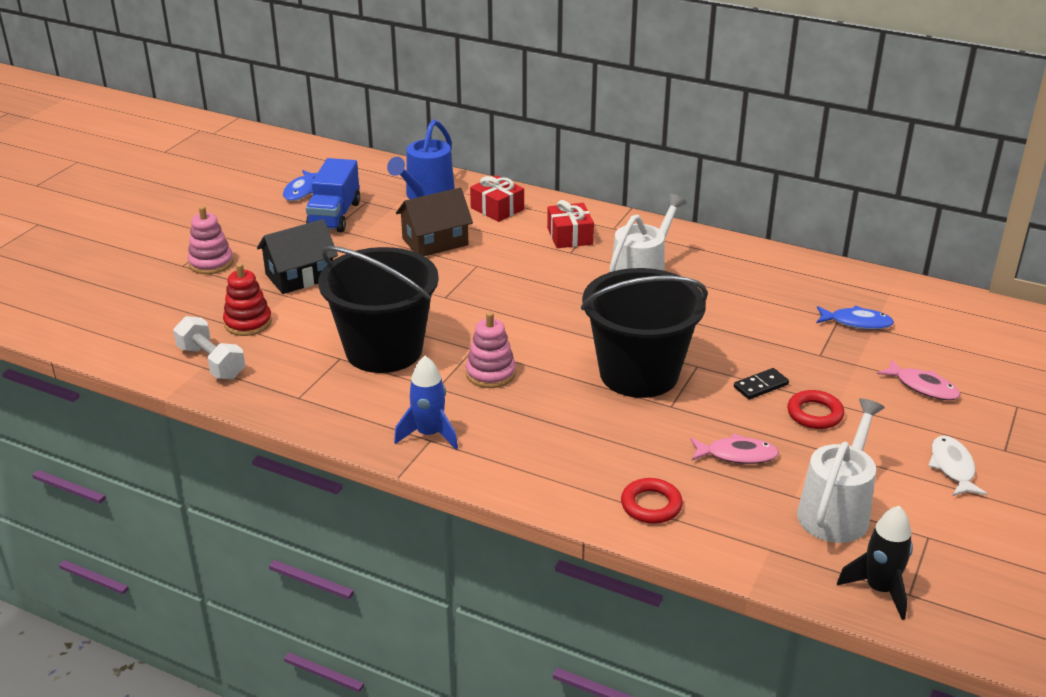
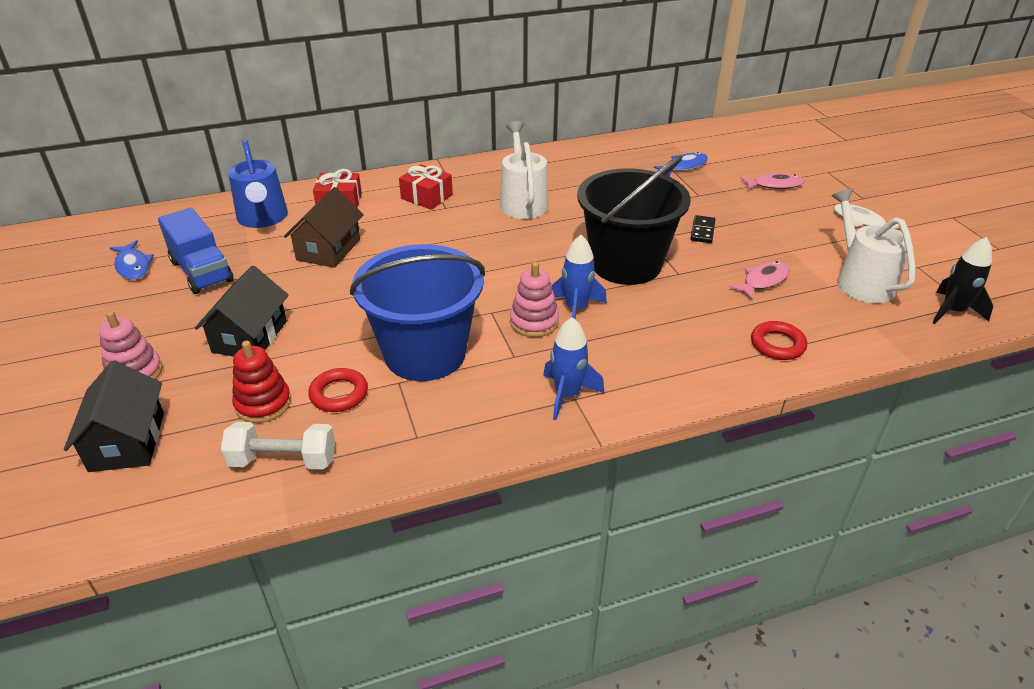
camera: 45 degrees left, 5 degrees up
(156, 301) = (127, 441): none -> black house
(384, 350) = (425, 354): black bucket -> blue bucket
(538, 383) = (576, 309): none -> blue rocket
(814, 414) = (755, 231): red ring -> red ring (339, 394)

